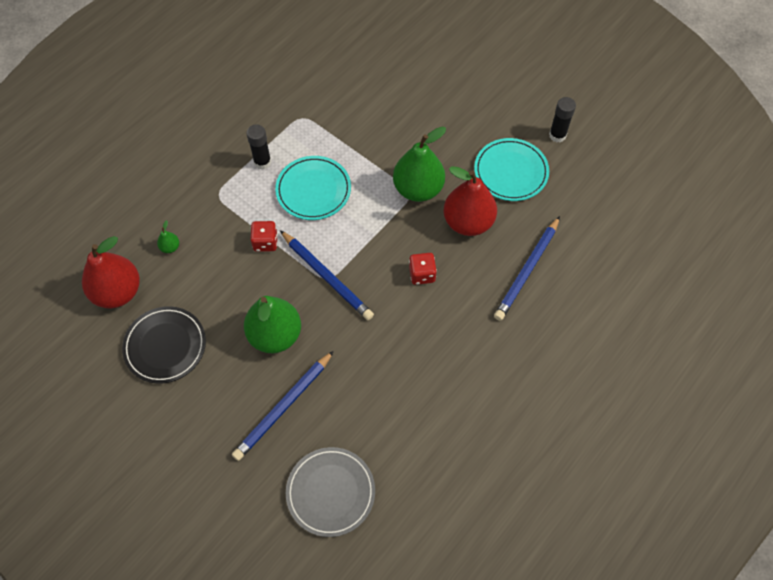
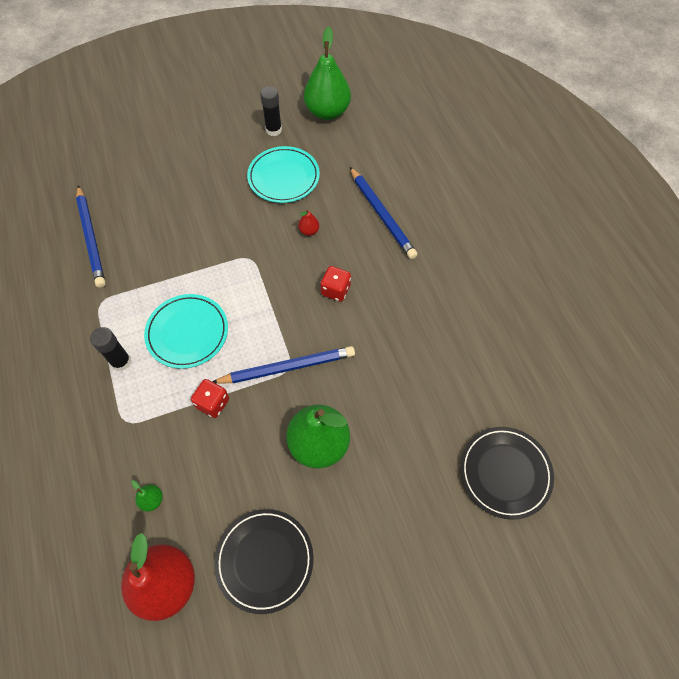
camera: 60 degrees left, 0 degrees up
(283, 407) = (398, 473): blue pencil -> blue pencil (91, 238)
(330, 492) = (505, 473): grey plate -> black plate
(418, 189) = (250, 250): green pear -> green pear (327, 112)
(468, 222) = (309, 231): red pear -> red pear, size x0.41

